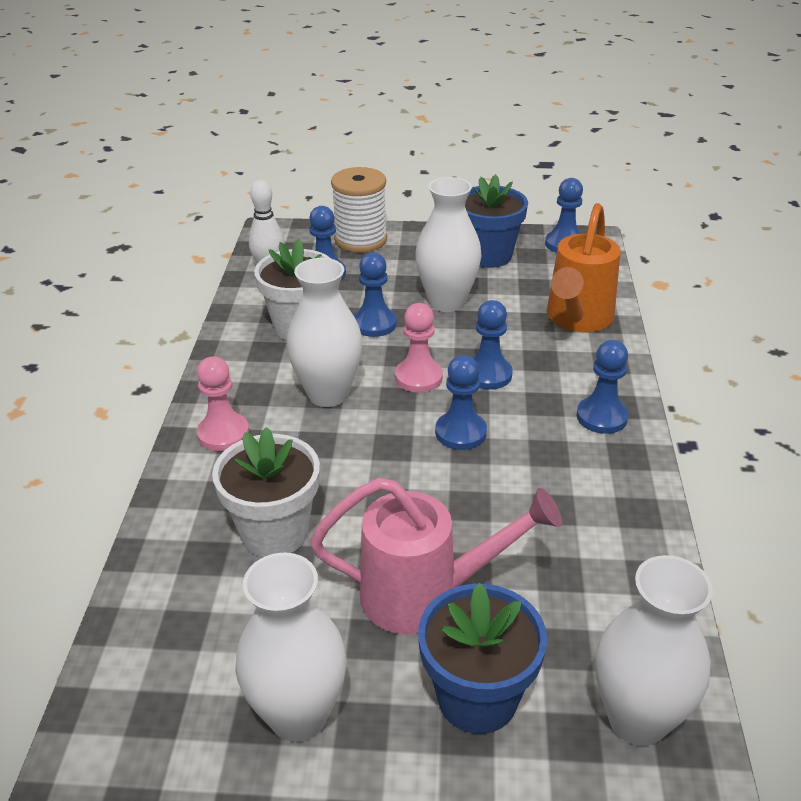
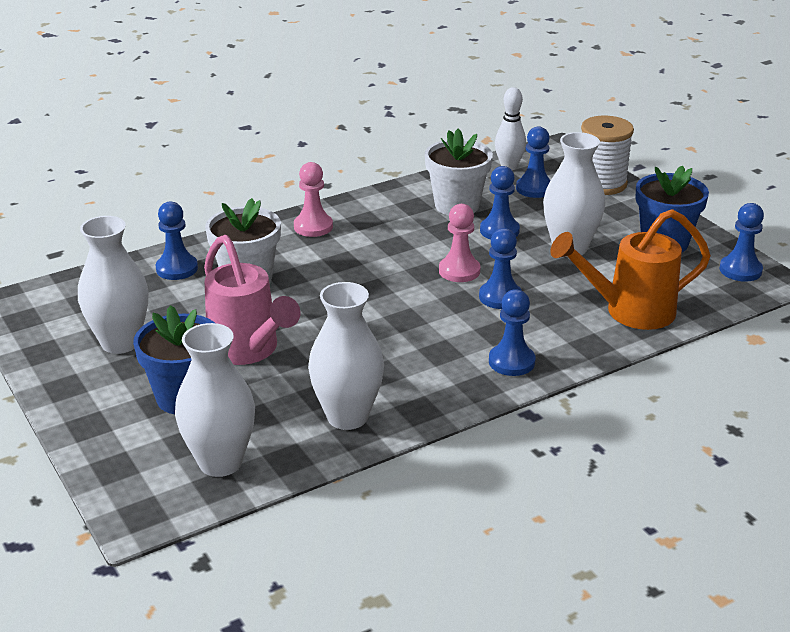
camera: 55 degrees right, 5 degrees down
(328, 394) = (396, 245): white vase -> white vase (347, 417)
(460, 432) = (418, 309): blue pawn -> blue pawn (177, 269)

